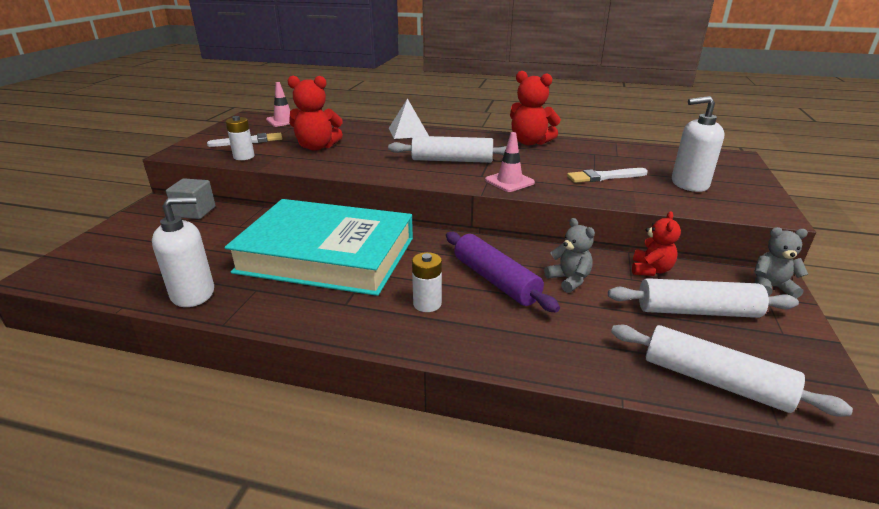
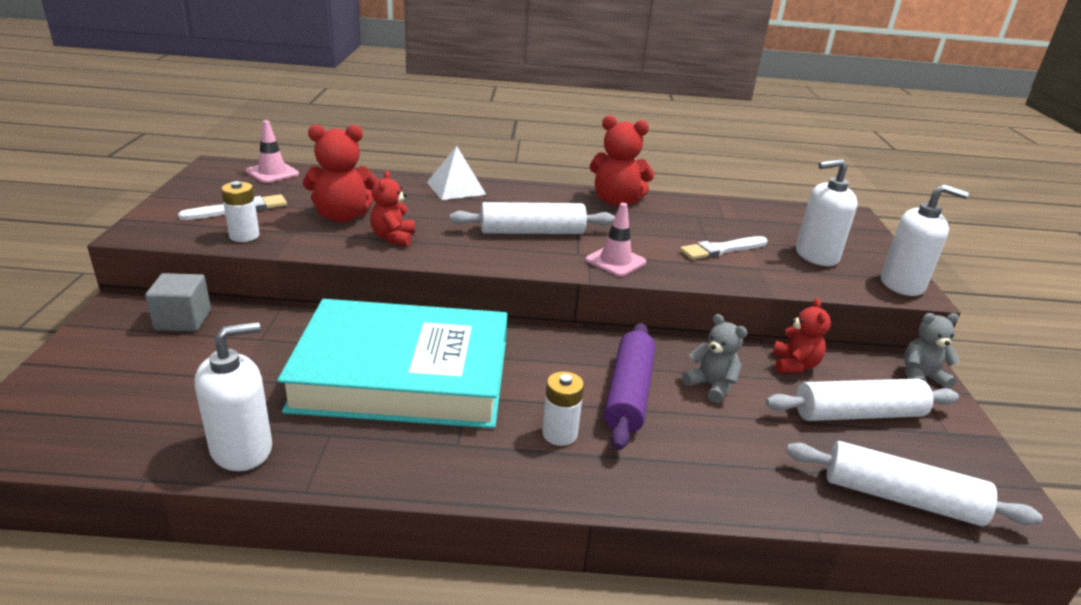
camera: 15 degrees left, 0 degrees up
(346, 161) = (393, 238): none -> red teddy bear
(495, 280) = (628, 394): purple rolling pin -> purple rolling pin turned 60 degrees clockwise
(764, 208) = (902, 284): none -> white soap dispenser

